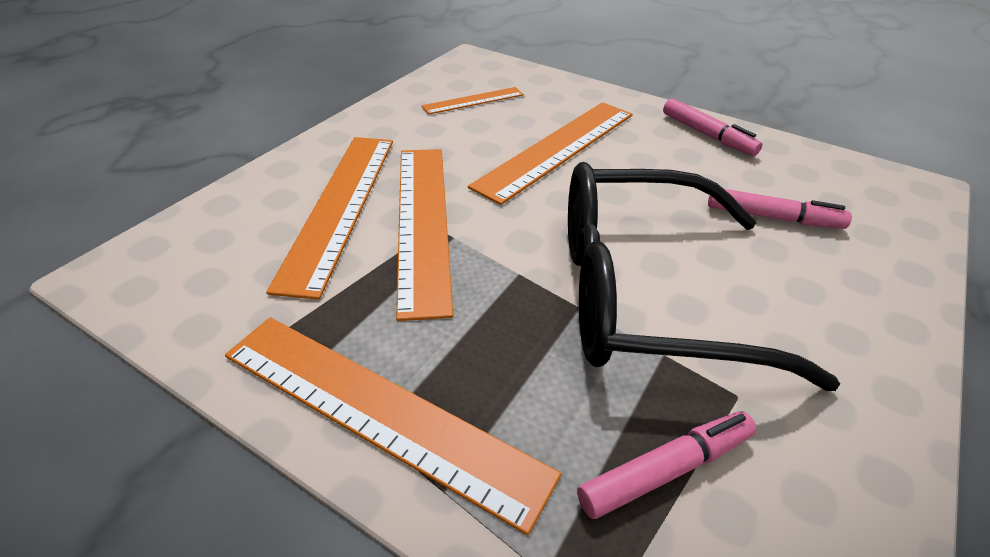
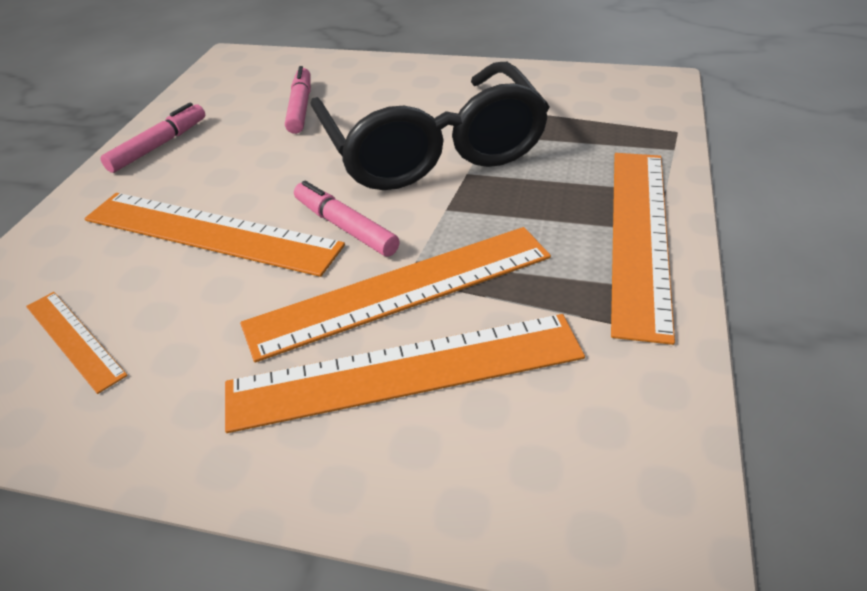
camera: 105 degrees left, 0 degrees up
(666, 470) = (578, 125): pink marker -> pink marker (345, 227)

